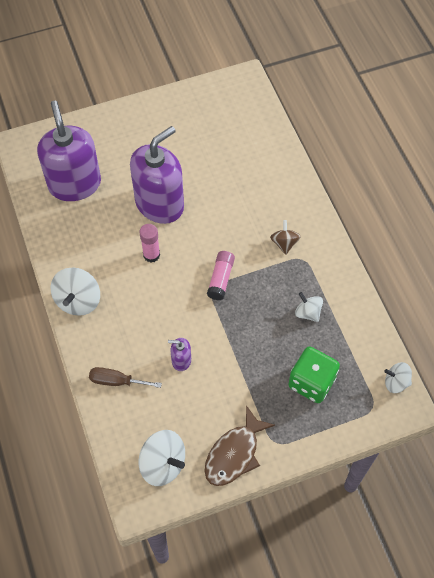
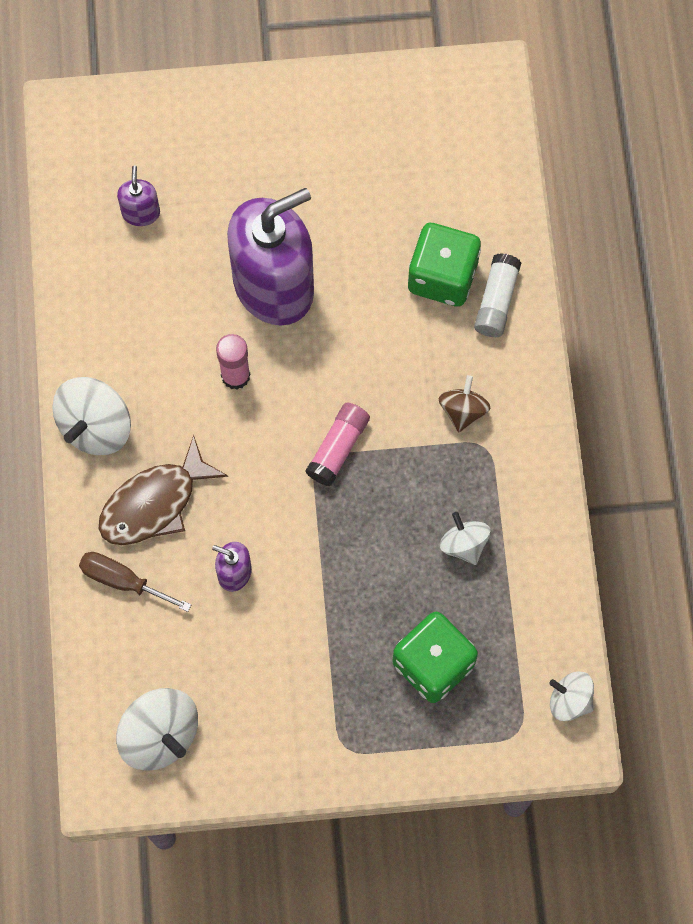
camera: 15 degrees right, 10 degrees up
(74, 184) = (141, 213): purple soap dispenser -> purple soap dispenser, size x0.41
(234, 454) = (275, 748): brown fish -> brown fish (154, 503)
(251, 179) = (442, 277): none -> green dice
(284, 184) = (496, 301): none -> white glue stick

